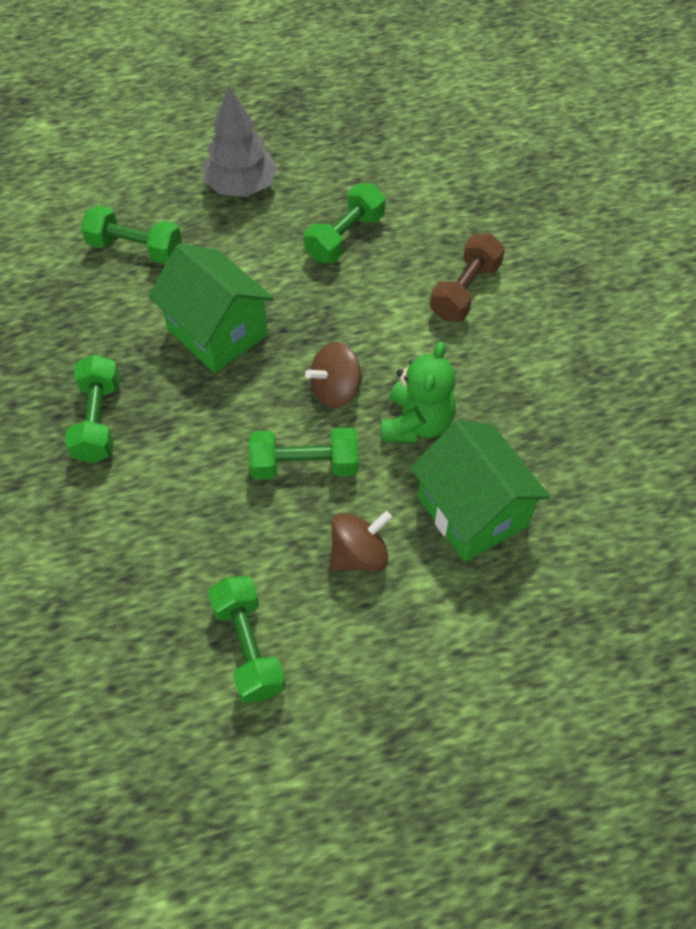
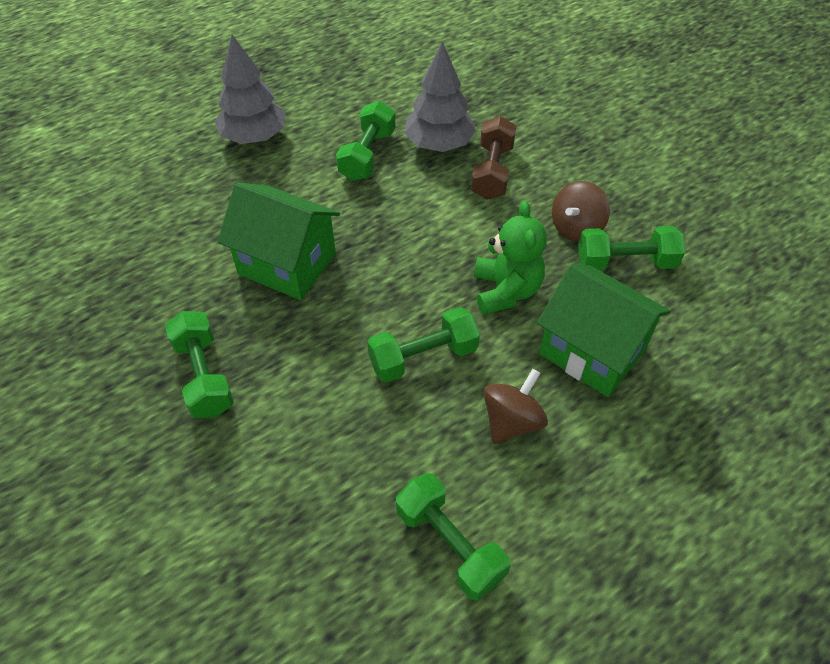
camera: 20 degrees left, 5 degrees down
(135, 249) = (176, 212): green dumbbell -> green dumbbell (625, 262)
(335, 390) = (420, 283): brown spinning top -> brown spinning top (576, 228)
(424, 244) = (438, 144): none -> grey tree

